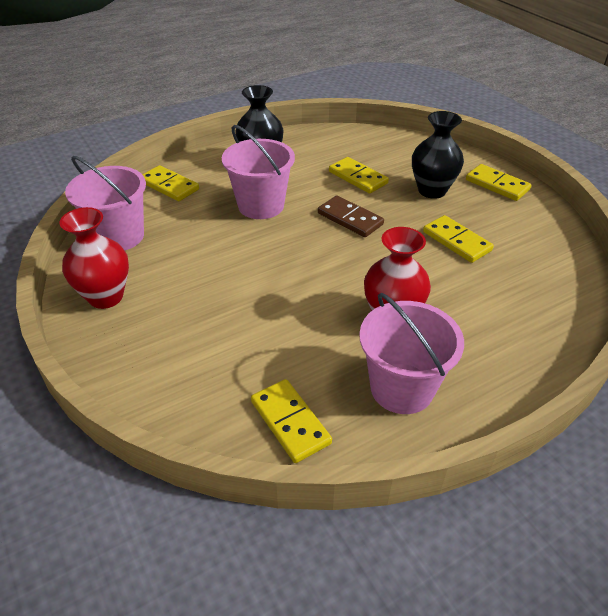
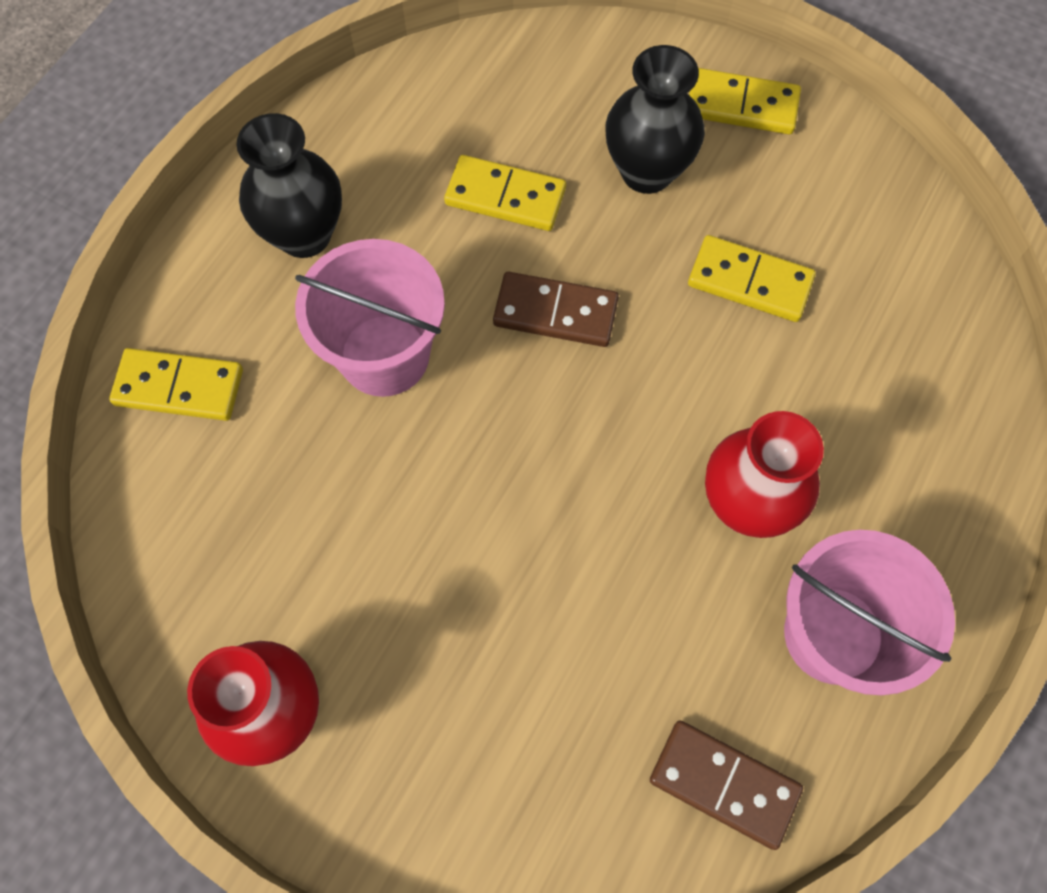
camera: 30 degrees left, 25 degrees up
(119, 236) = (187, 564): pink bucket -> none
(290, 422) = (724, 784): yellow domino -> brown domino

